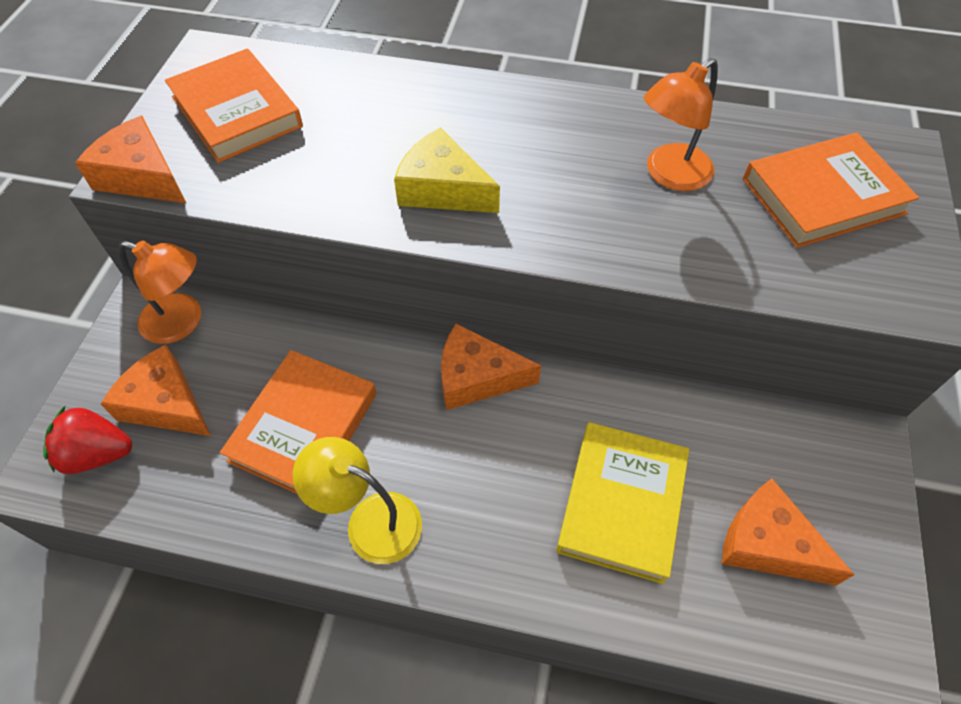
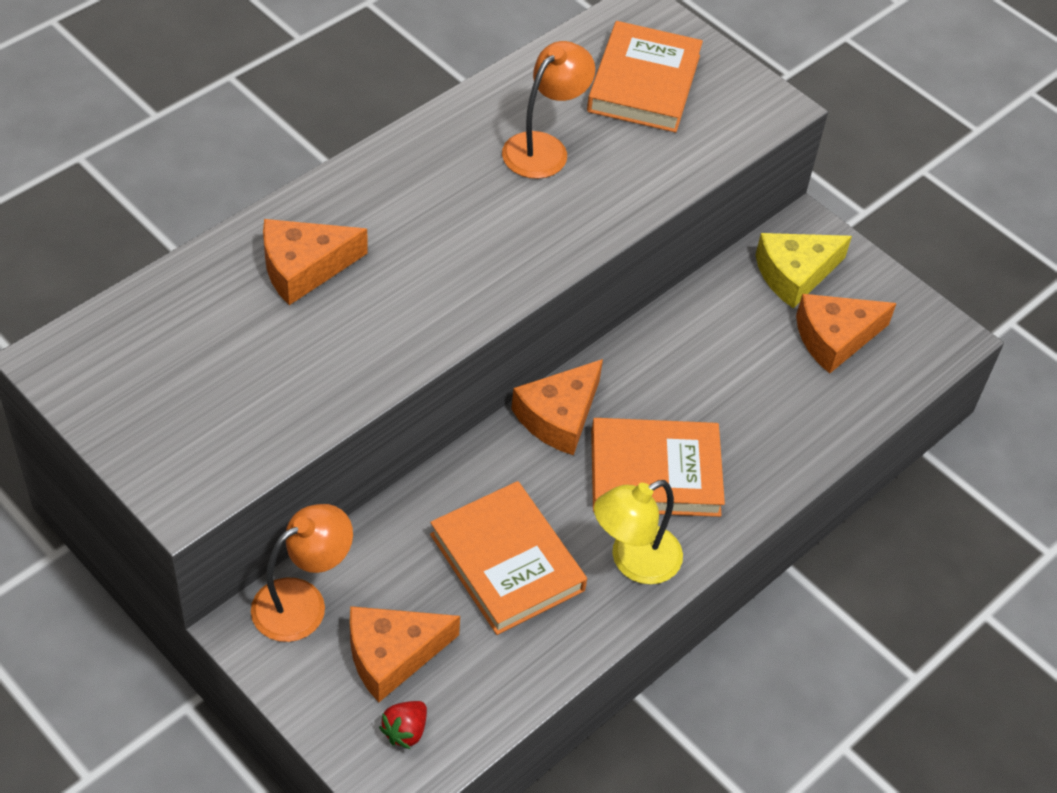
camera: 60 degrees left, 5 degrees down
(98, 454) = (405, 731): red strawberry -> red strawberry, size x0.64
(142, 176) = (203, 487): orange cheese -> orange cheese (304, 267)
(237, 112) = (177, 378): orange book -> orange book (655, 473)
(442, 189) = (427, 289): yellow cheese -> yellow cheese (795, 274)
(622, 503) = (743, 397): yellow book -> none
(669, 175) = (544, 147): orange lamp -> orange lamp turned 135 degrees counterclockwise

